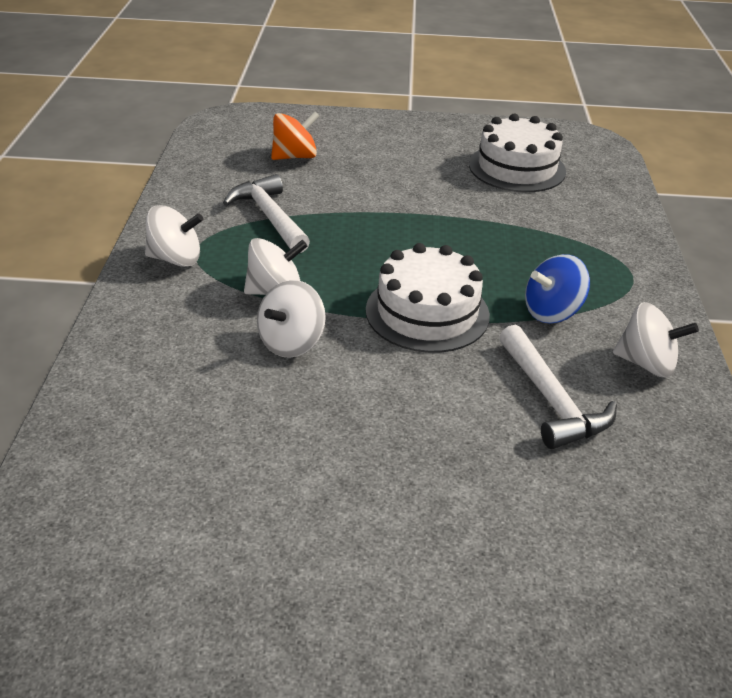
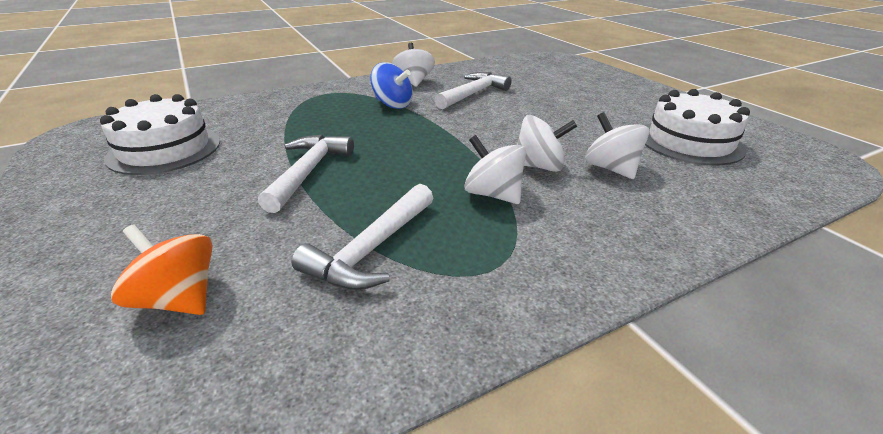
camera: 120 degrees left, 5 degrees down
(175, 259) = (522, 275): white spinning top -> white spinning top (610, 168)
(410, 219) = (308, 172): none -> white hammer
(427, 312) = (440, 134): white cake -> white cake (690, 142)

